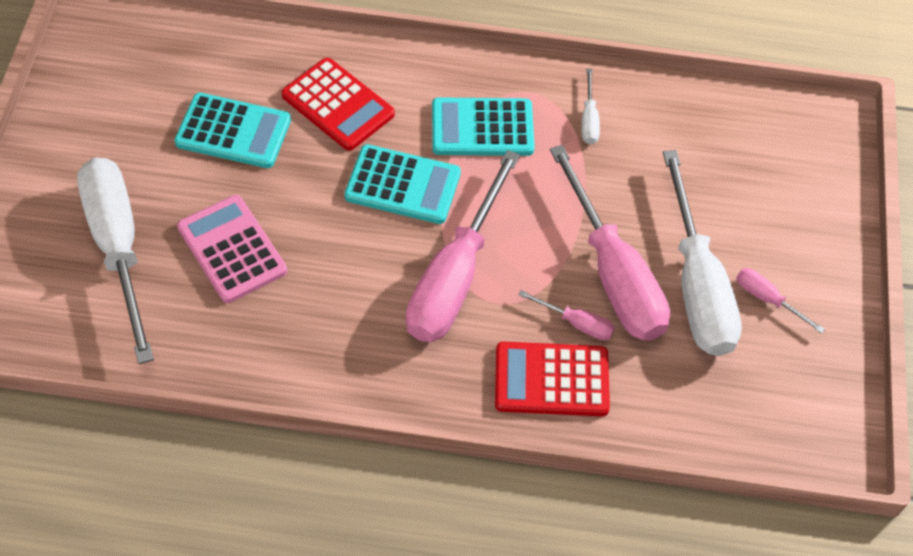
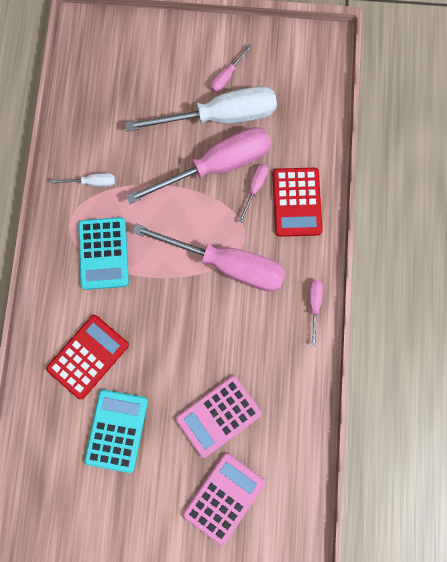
camera: 90 degrees left, 20 degrees up
(118, 248) = (224, 497): white screwdriver -> pink calculator
(380, 389) = (314, 305): none -> pink screwdriver
(403, 185) = (156, 304): turquoise calculator -> none

